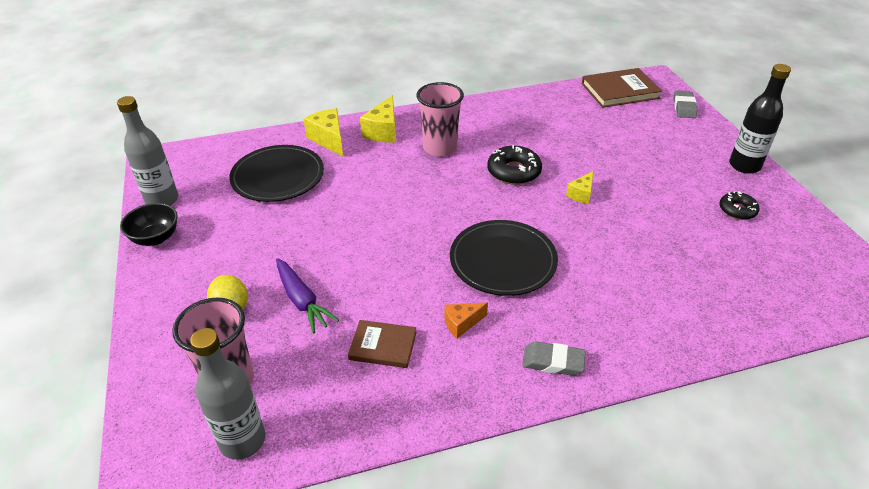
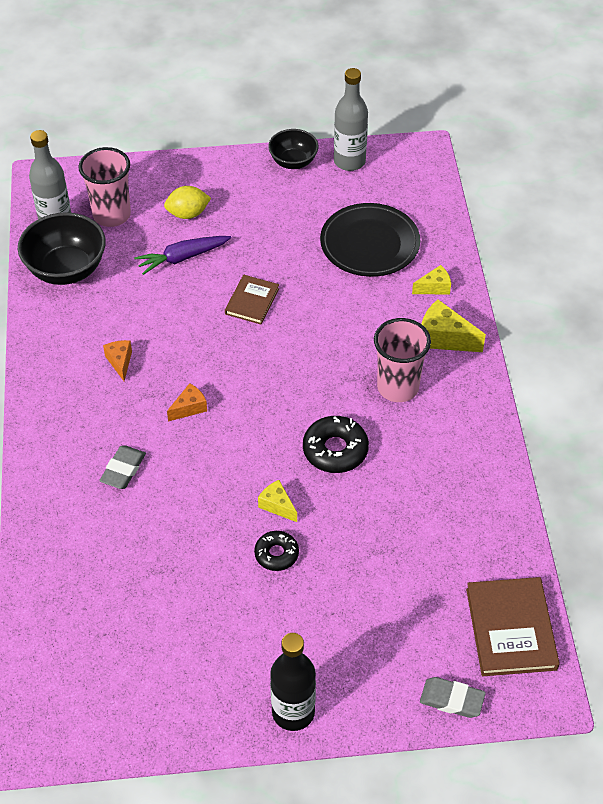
camera: 100 degrees right, 10 degrees up
(328, 407) = (66, 269): none -> black bowl
(329, 139) = (434, 288): yellow cheese -> yellow cheese, size x0.61
(383, 346) = (114, 306): brown book -> brown book (252, 301)
(503, 261) = (189, 408): black plate -> orange cheese
(553, 362) = (56, 417): grey eraser -> grey eraser (123, 470)
(737, 210) = (208, 659): black donut -> black donut (276, 554)

